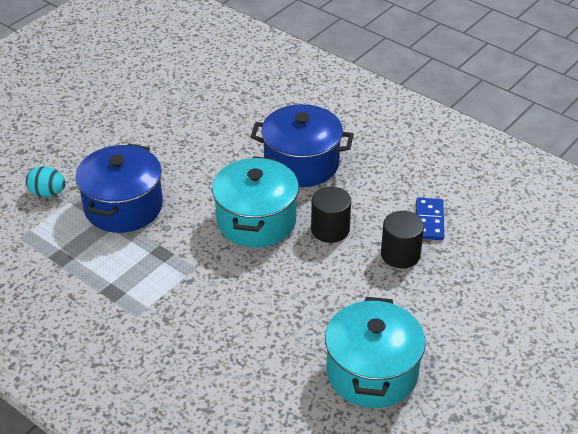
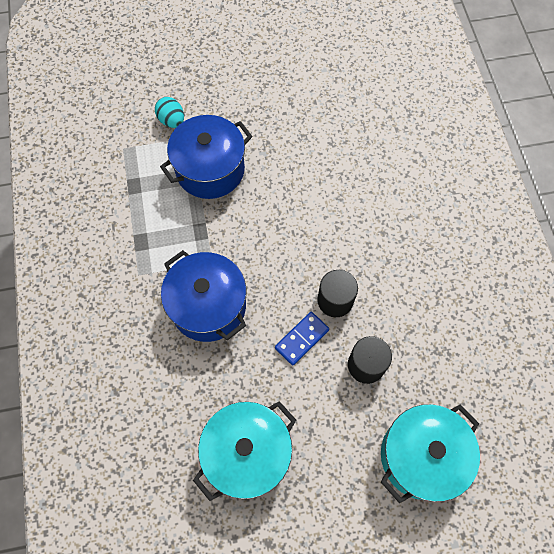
camera: 40 degrees right, 25 degrees up
(256, 221) = (289, 251): turquoise pot -> turquoise pot (421, 456)
(301, 163) = (371, 220): blue pot -> blue pot (208, 306)
(429, 221) = (419, 351): blue domino -> blue domino (302, 339)

